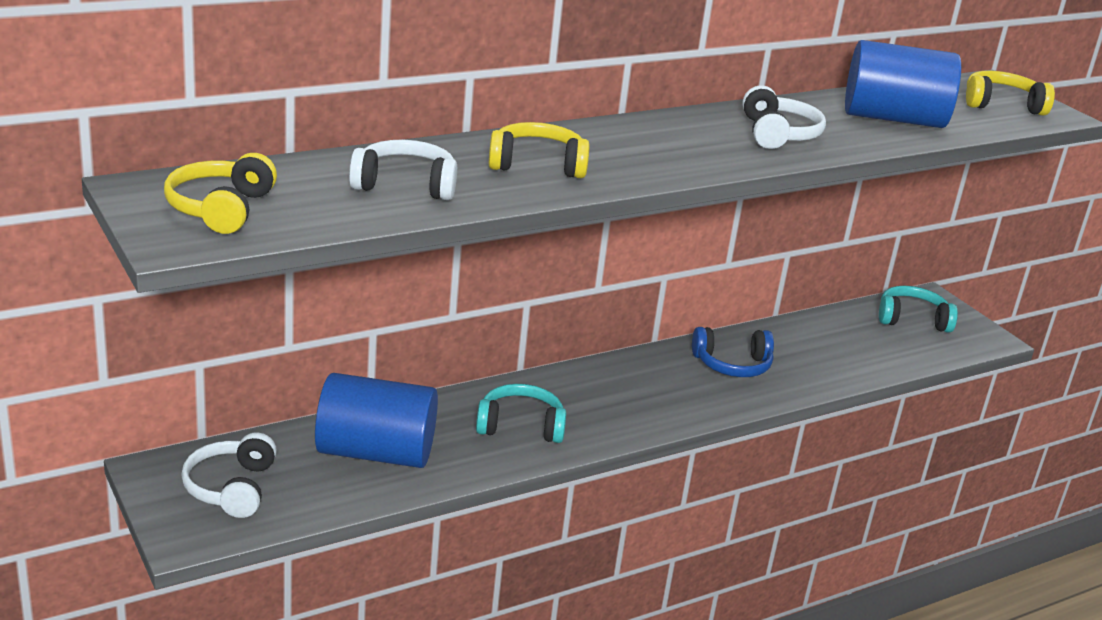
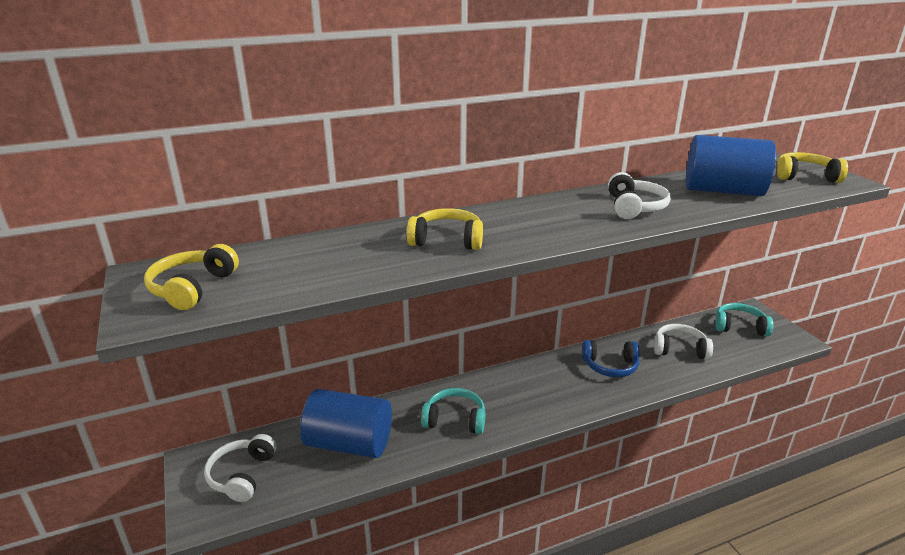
camera: 10 degrees right, 0 degrees up
(405, 185) = (341, 261): white headphones -> white headphones (680, 349)

